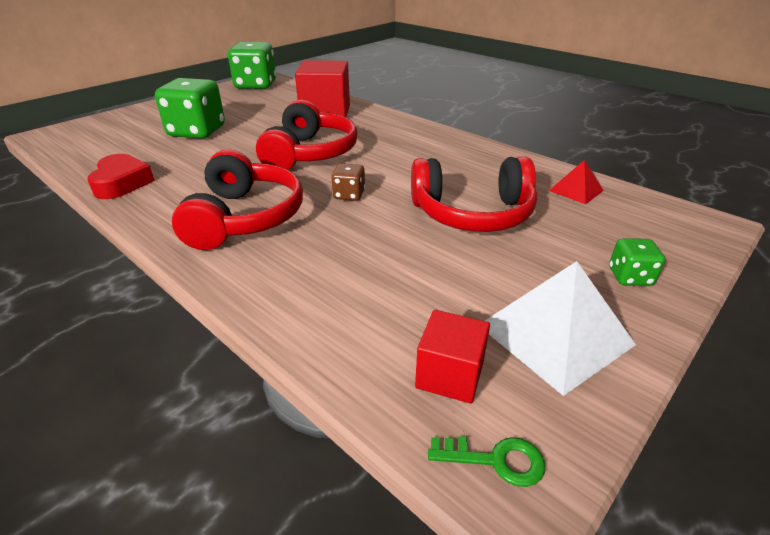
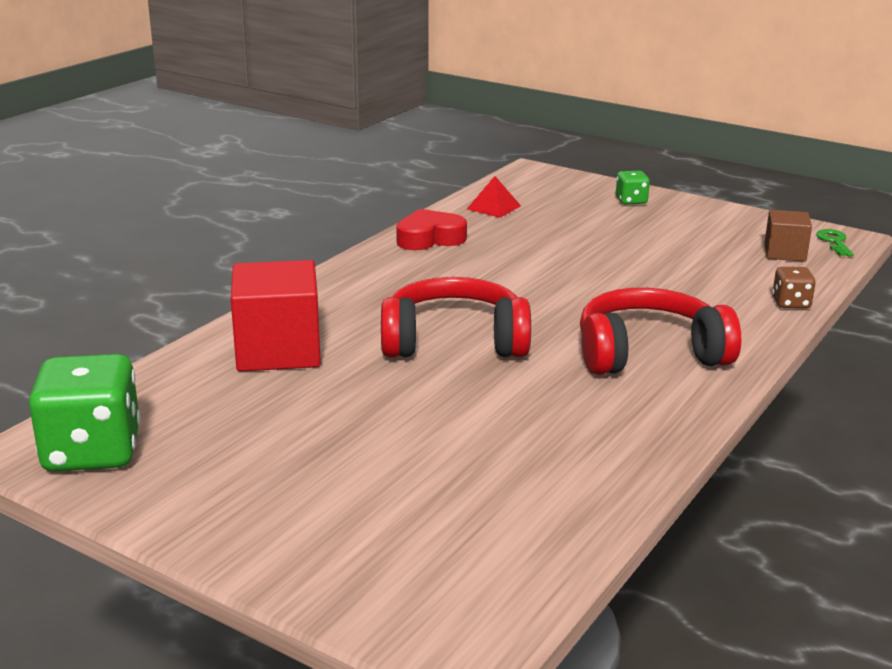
camera: 100 degrees left, 10 degrees down
(122, 183) = (617, 464): red heart -> red heart (430, 238)
(197, 131) = (395, 454): green dice -> none
(349, 195) = (562, 305): brown dice -> brown dice (791, 303)
(449, 375) = (784, 253): red cube -> brown cube
(472, 213) = (567, 247): red headphones -> none
(555, 335) = (718, 225): white pyramid -> none

